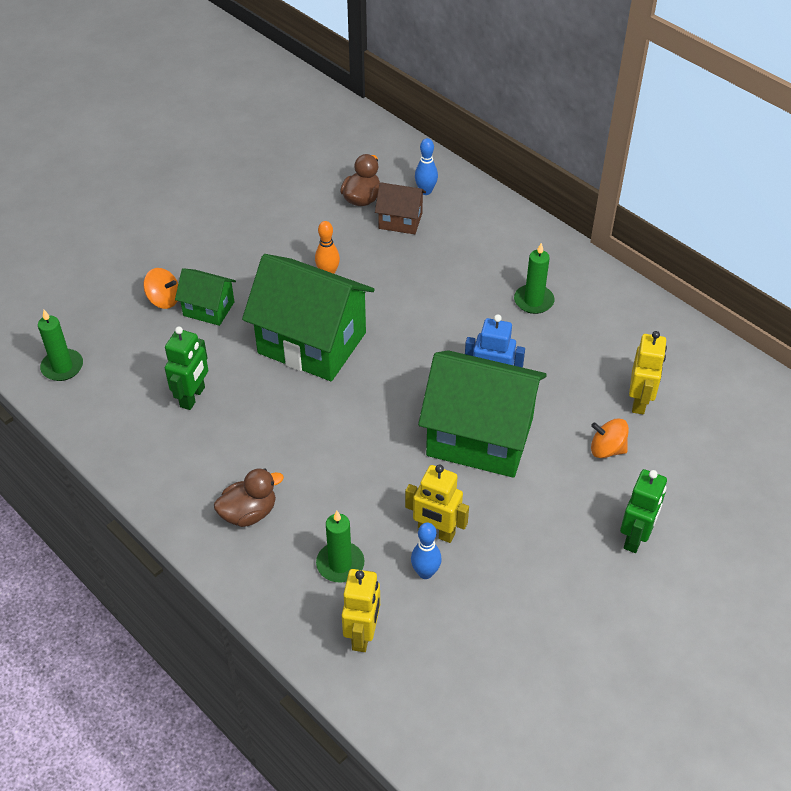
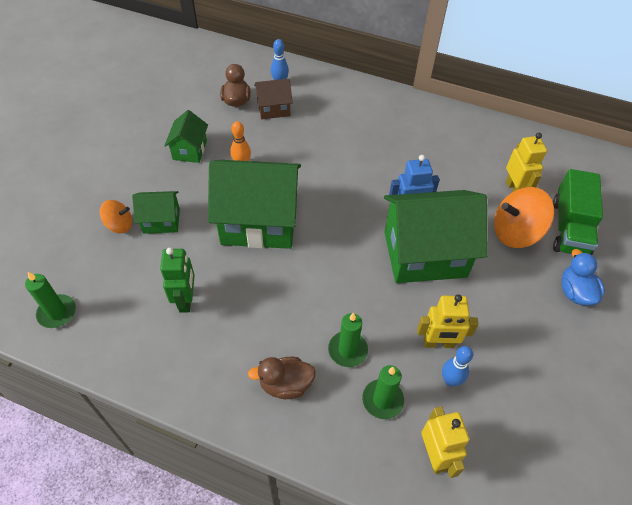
camera: 25 degrees left, 5 degrees up
(249, 513) = (285, 384): brown duck -> brown duck turned 135 degrees counterclockwise
(278, 241) = (190, 150): none -> green house
(533, 301) = (401, 140): green candle -> green candle (347, 350)
(607, 449) = (515, 232): orange spinning top -> orange spinning top, size x1.74
(635, 537) = (575, 292): green robot -> blue duck
(681, 466) = (569, 227): none -> green truck

